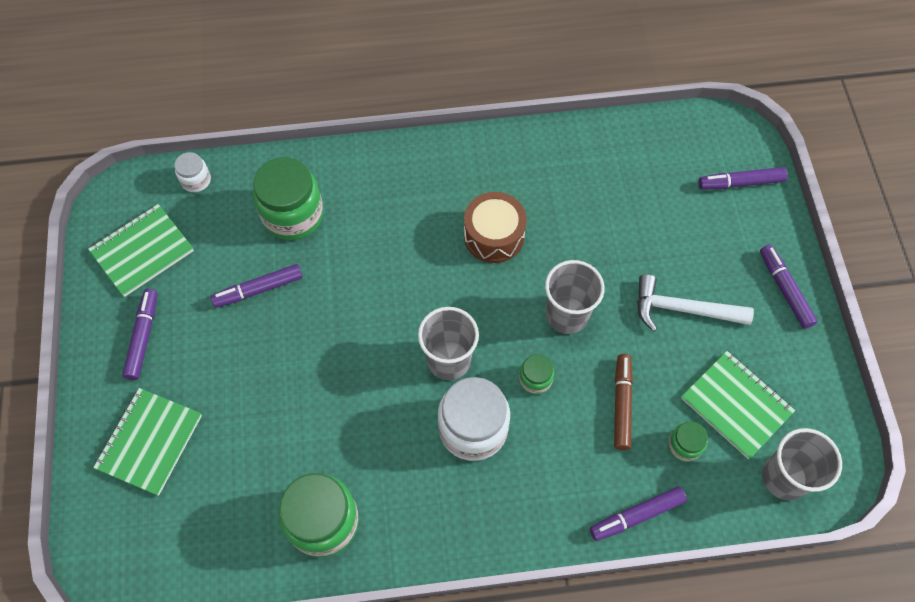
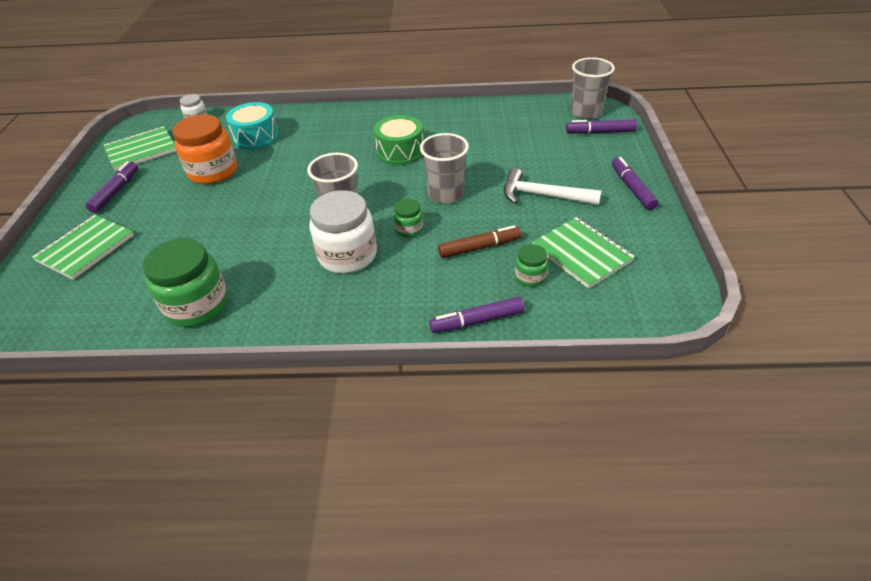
camera: 10 degrees right, 20 degrees down
(258, 289) = (213, 171): purple marker -> orange jar
(293, 215) = (256, 137): green jar -> turquoise drum
(494, 235) = (400, 151): brown drum -> green drum
(621, 404) = (479, 247): brown marker -> brown marker turned 60 degrees clockwise
(784, 477) = (622, 304): grey cup -> grey cup (586, 112)

